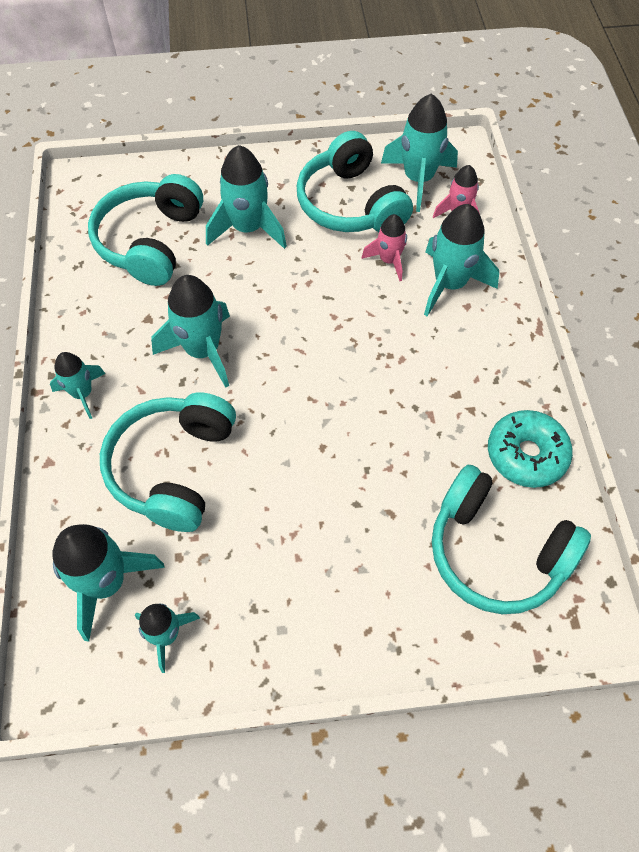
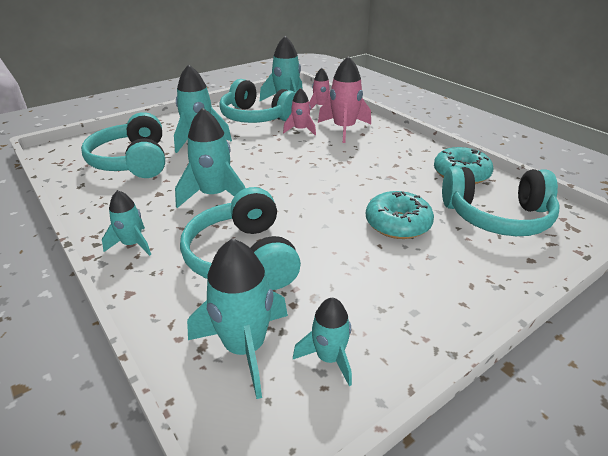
camera: 30 degrees left, 25 degrees down
(367, 502) = (397, 224): none -> turquoise donut
(449, 284) = (344, 129): turquoise rocket -> pink rocket

